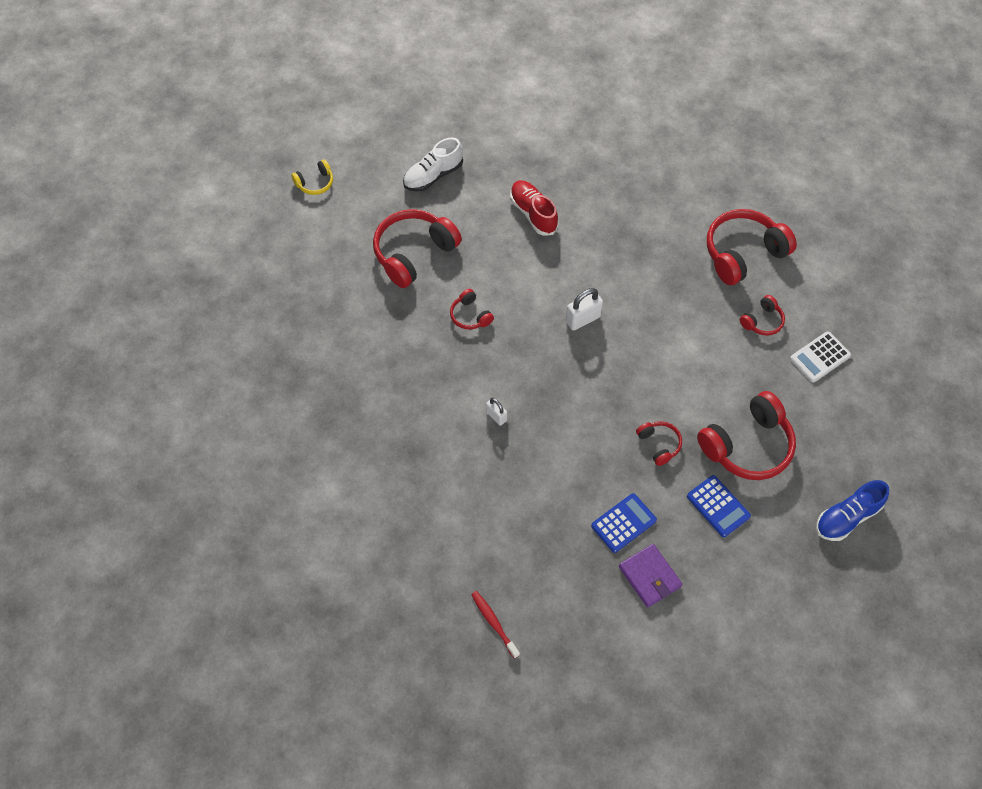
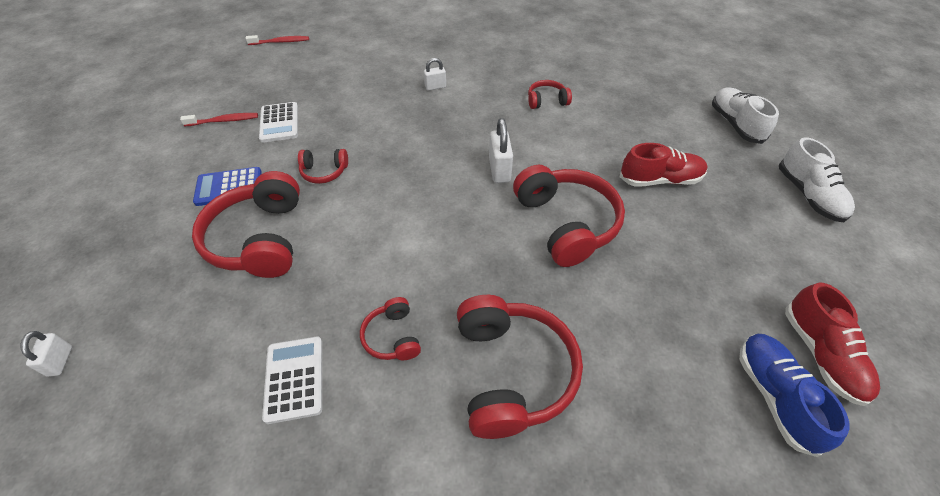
camera: 115 degrees right, 10 degrees down
(315, 183) = (739, 56): yellow headphones -> none
(413, 253) = (635, 88): red headphones -> red headphones (566, 223)
(500, 127) = (808, 195): none -> white shoe
(623, 523) = (279, 123): blue calculator -> white calculator
(638, 119) = (820, 354): none -> red shoe
(649, 576) = (223, 121): purple wallet -> red toothbrush
(847, 517) = (104, 287): blue shoe -> blue shoe (774, 396)
(900, 494) = (60, 361): none -> white padlock

